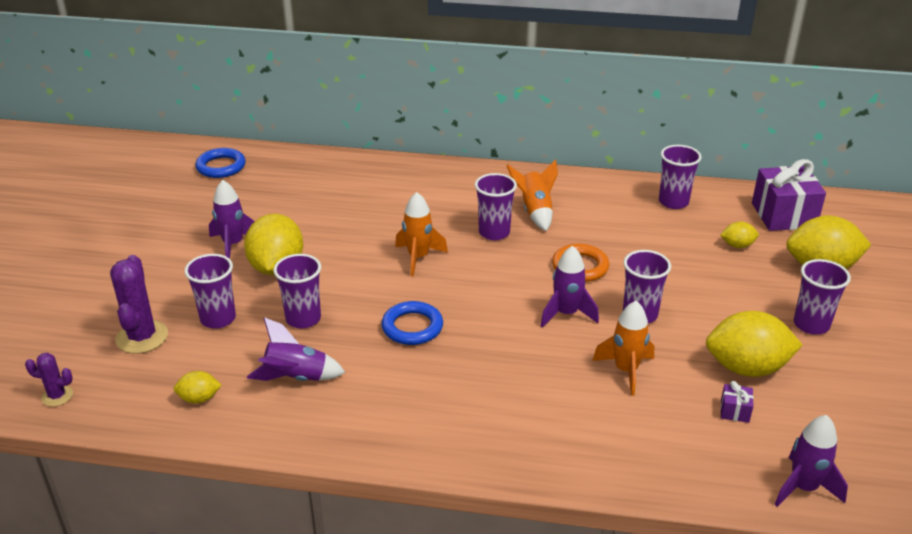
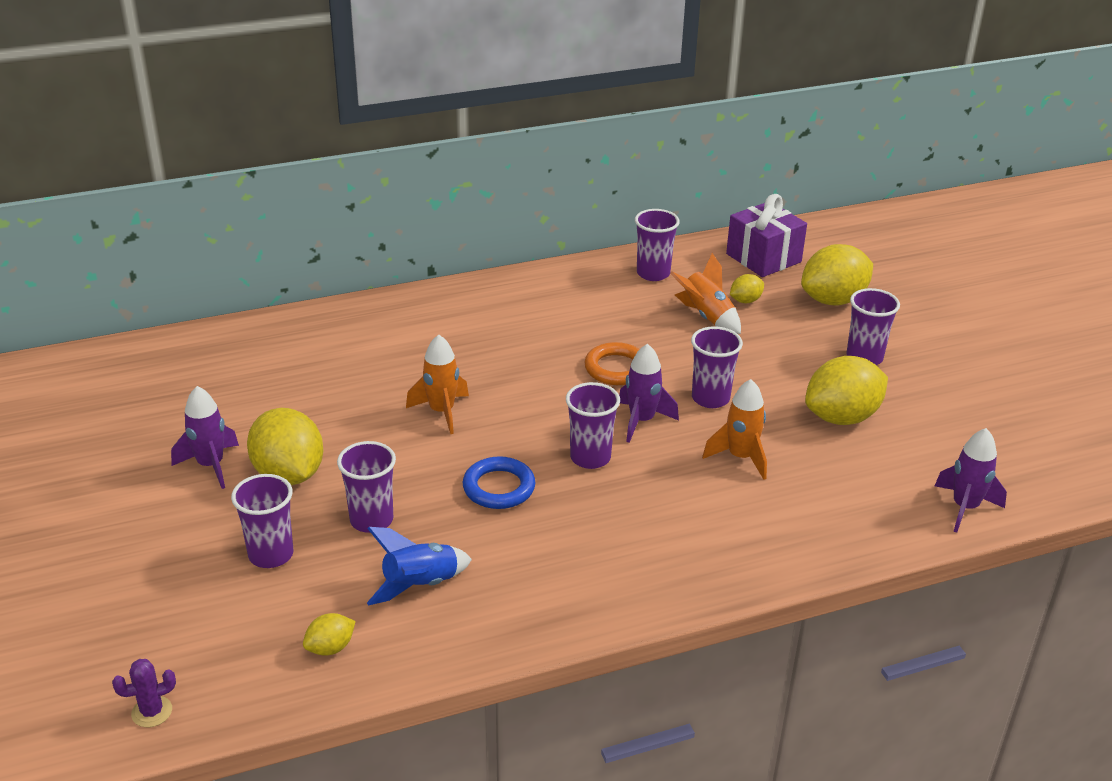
camera: 30 degrees left, 0 degrees up
(142, 337) = (196, 608): purple cactus -> none
(221, 167) = (107, 378): blue ring -> none
(296, 378) = (420, 585): purple rocket -> blue rocket
(494, 232) = (500, 359): purple cup -> purple cup (590, 457)
(535, 211) = (524, 324): orange rocket -> orange rocket (706, 316)
(734, 411) = (861, 461): purple gift -> none

